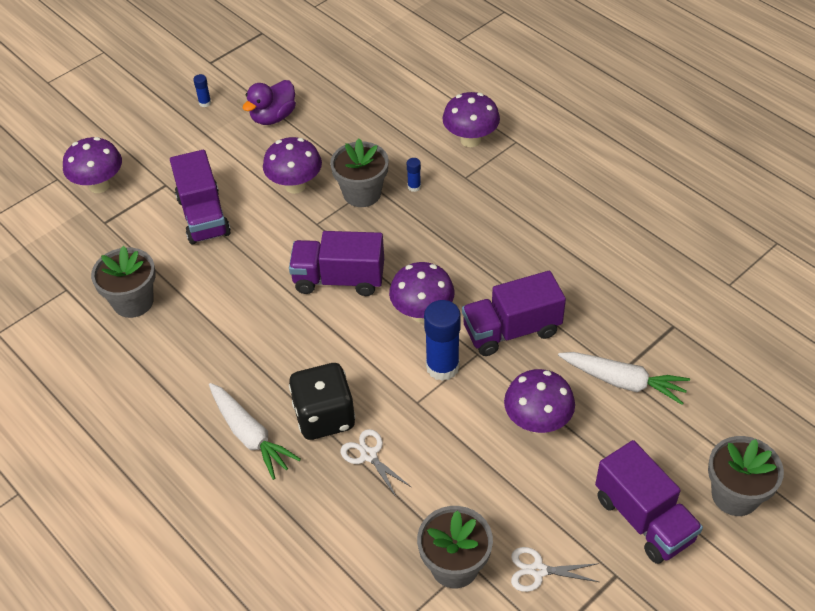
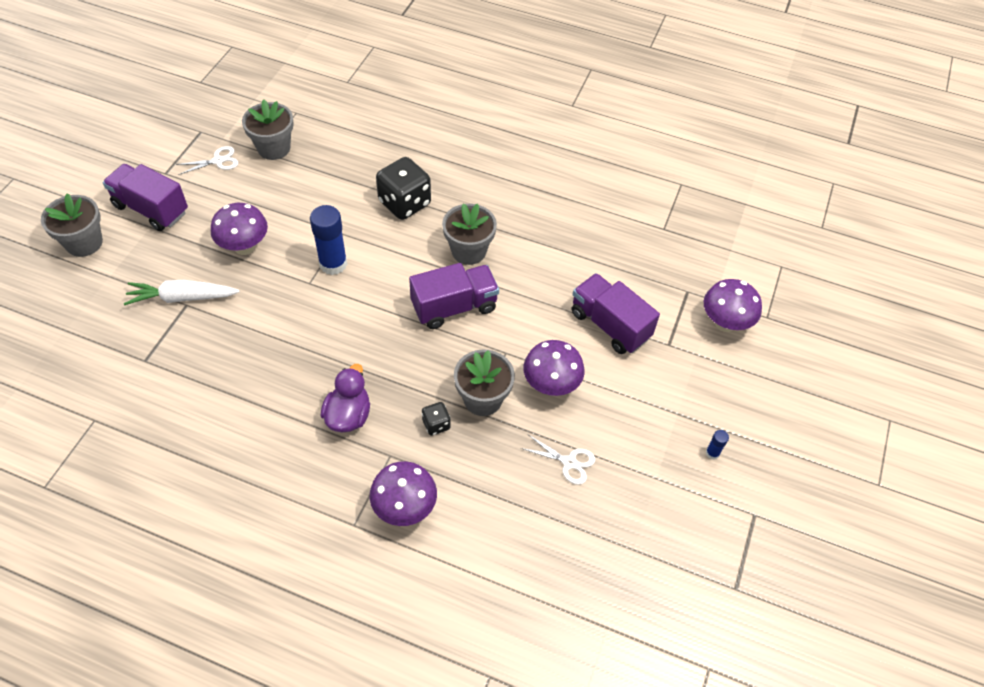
camera: 150 degrees right, 5 degrees up
(133, 301) = (605, 236): grey flower pot -> grey flower pot (468, 251)
(250, 436) = (449, 177): white carrot -> none
(273, 117) = (629, 461): purple duck -> purple duck (348, 415)
(369, 455) = (360, 190): white scissors -> white scissors (569, 462)
(414, 187) = (436, 424): blue glue stick -> black dice
(422, 313) = (369, 301): purple mushroom -> none
(511, 330) = (287, 310): purple truck -> none

